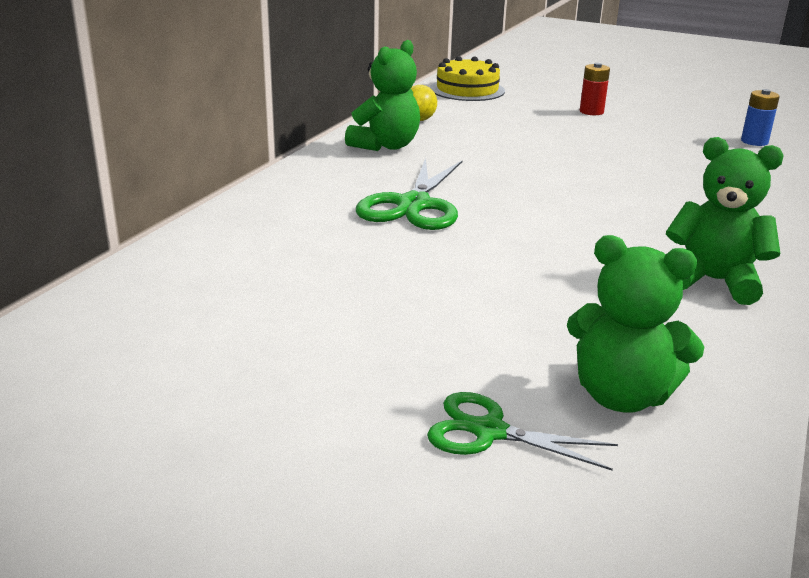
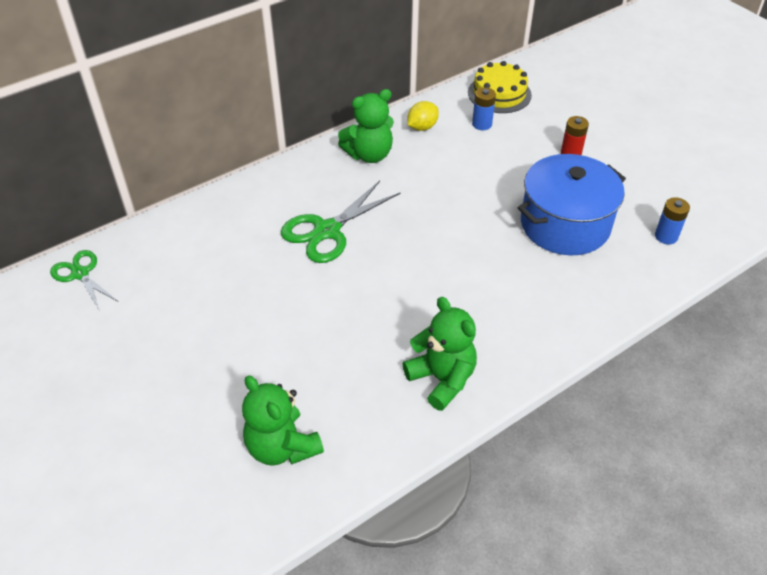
camera: 30 degrees right, 20 degrees up
(478, 109) = (482, 124): none -> blue battery
(489, 432) = (193, 440): green scissors -> green scissors (80, 274)
(657, 152) = (565, 225): none -> blue pot

